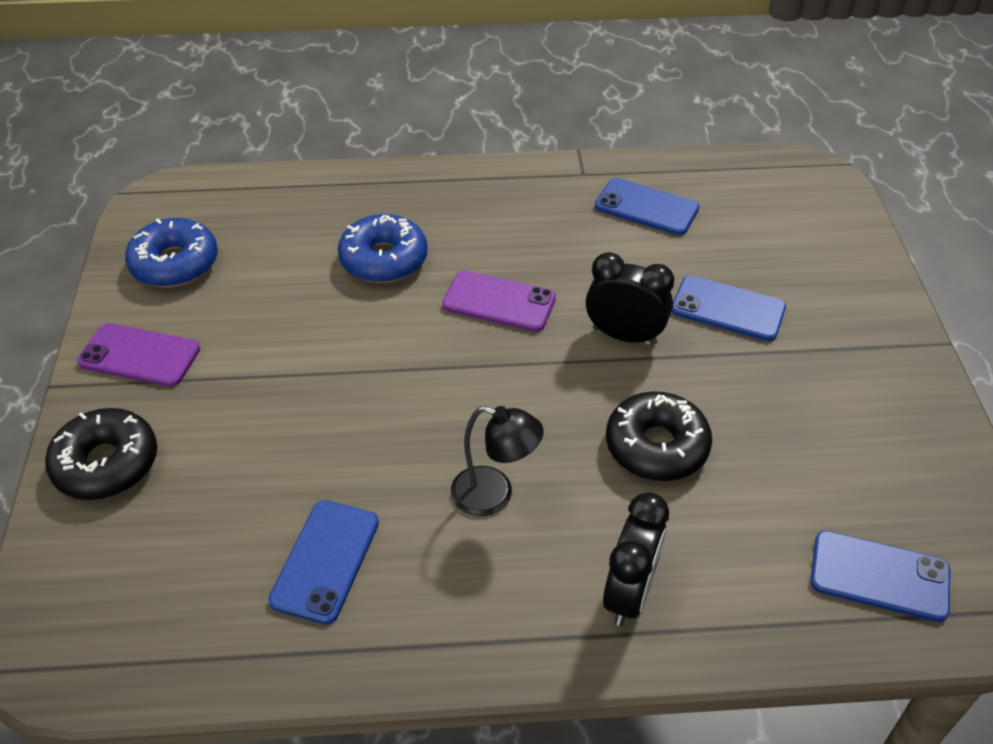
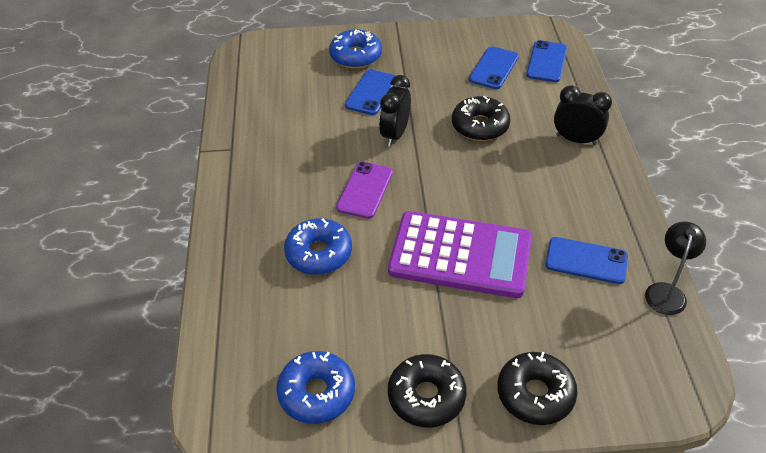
camera: 90 degrees left, 0 degrees up
(139, 355) = (426, 396): purple phone -> black donut
(360, 401) = (460, 255): none -> purple calculator
(494, 495) = (525, 189): black lamp -> black lamp (666, 292)
(646, 207) = (273, 120): blue phone -> blue phone (493, 68)
(825, 290) = (356, 56): none -> blue donut

